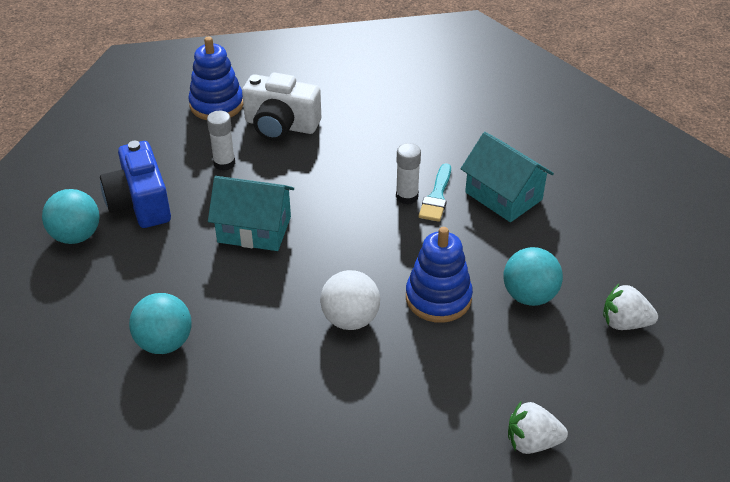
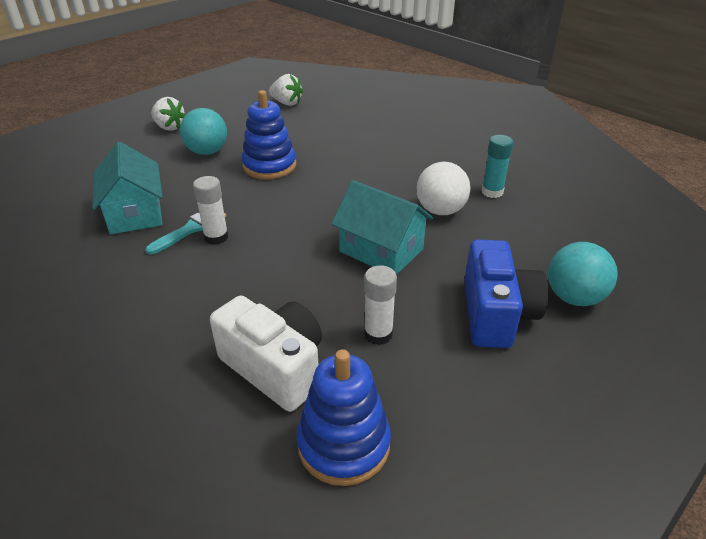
camera: 155 degrees left, 5 degrees down
(164, 343) = (492, 192): turquoise ball -> turquoise glue stick
(350, 319) = (343, 170): white ball -> white ball (440, 210)

